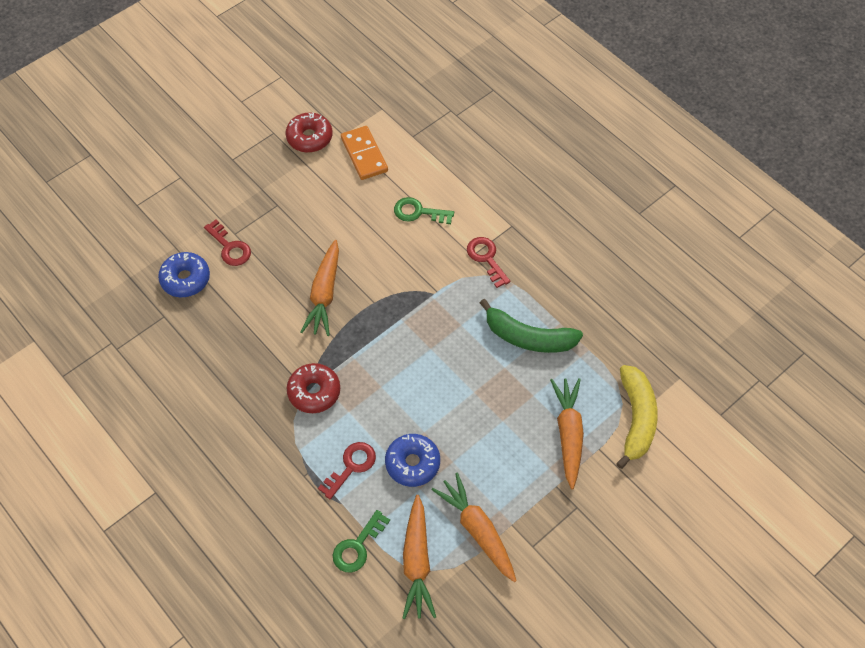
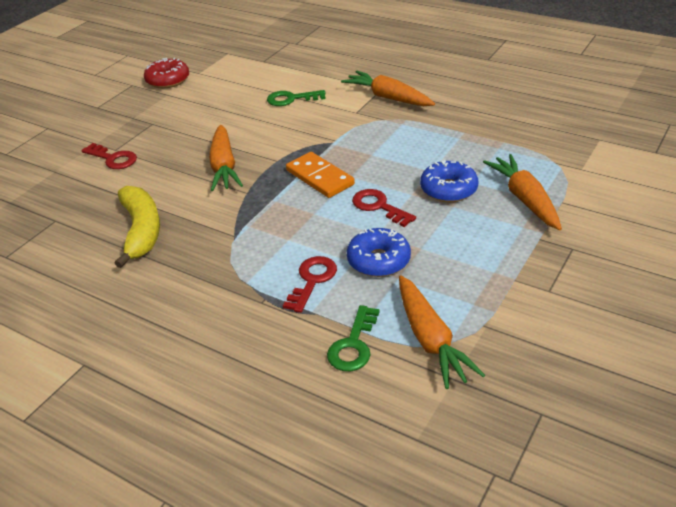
camera: 15 degrees left, 20 degrees down
(185, 279) = (72, 189): blue donut -> blue donut (448, 189)
(314, 392) = (244, 235): red donut -> none
(364, 155) = (223, 79): orange domino -> orange domino (319, 177)
(477, 530) = (481, 294): orange carrot -> orange carrot (388, 97)
(486, 258) = (370, 111): red key -> red key (378, 206)
(528, 337) = (441, 147): green banana -> none
(636, 419) = (581, 173): yellow banana -> yellow banana (141, 231)

